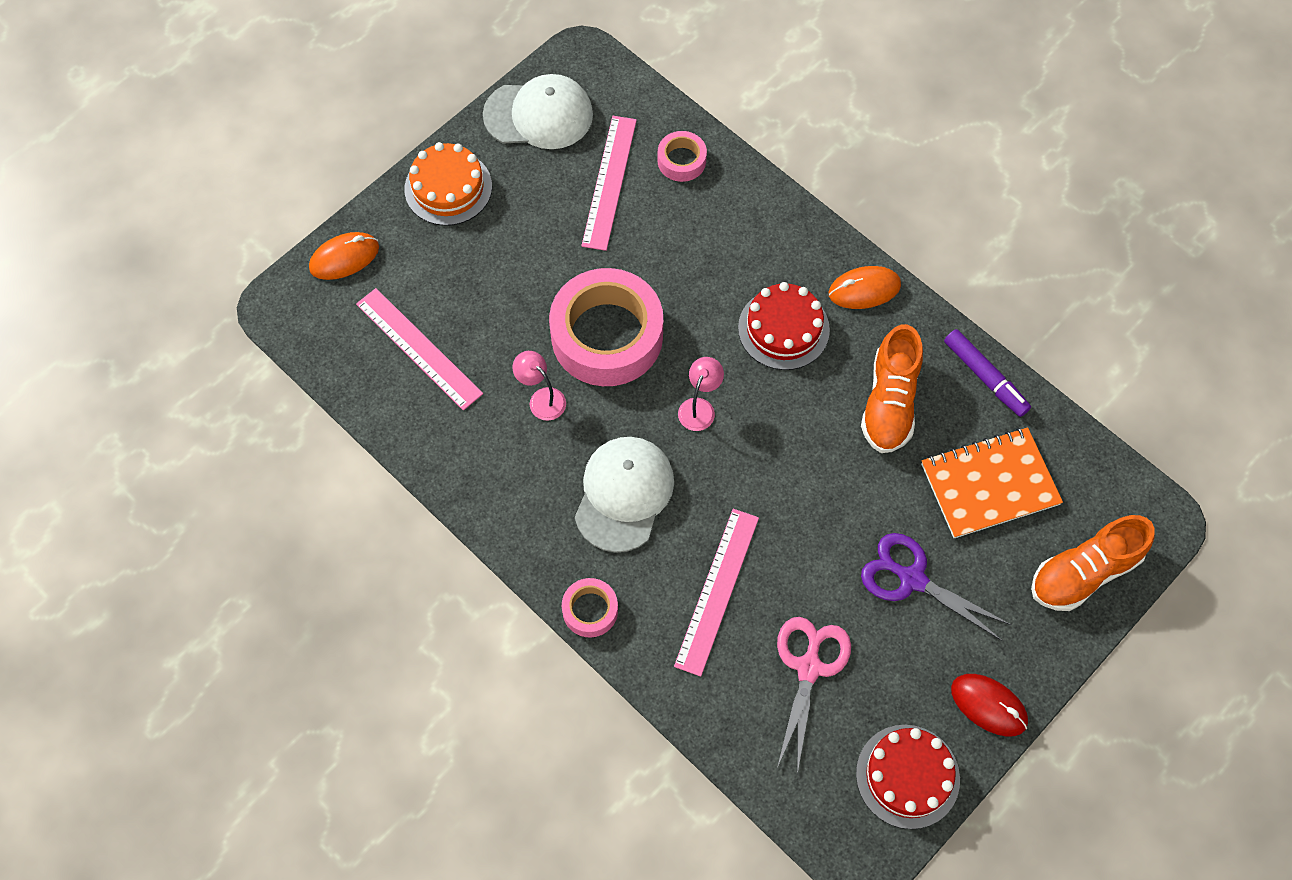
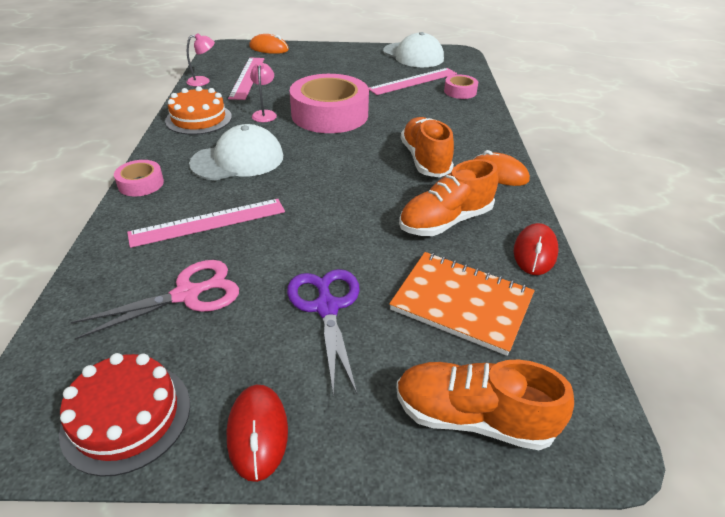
camera: 45 degrees right, 25 degrees down
(448, 188) = (341, 53): orange cake -> orange cake (199, 119)
(699, 407) = (330, 157): pink lamp -> pink lamp (203, 81)
(783, 329) = (425, 160): red cake -> orange shoe
(985, 377) = (535, 252): purple marker -> red mouse

